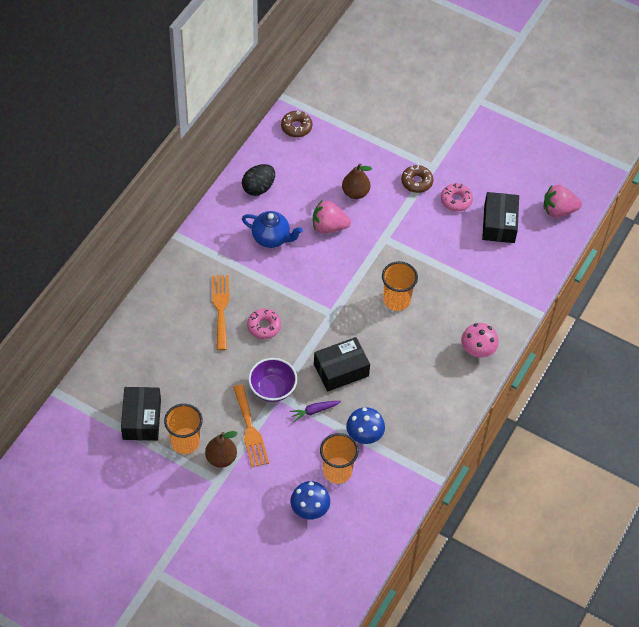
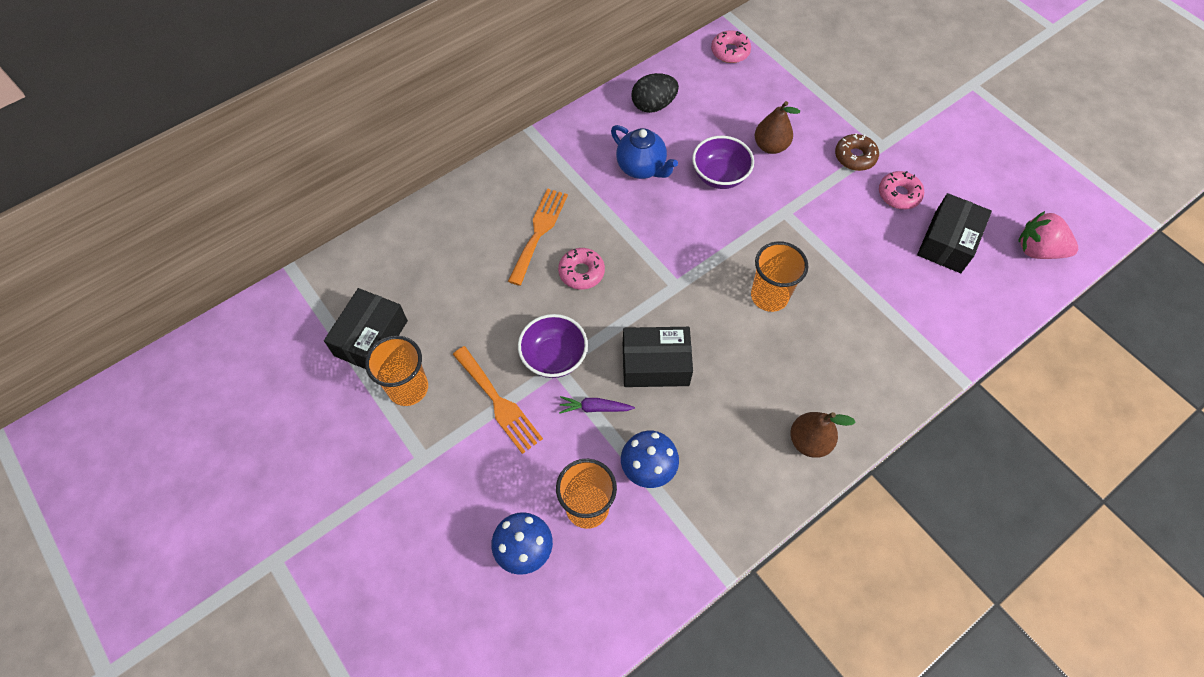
camera: 25 degrees right, 5 degrees up
(221, 458) = (442, 428): brown pear -> brown pear (809, 441)
(250, 430) = (498, 403): orange fork -> orange fork turned 45 degrees counterclockwise
(296, 127) = (730, 51): brown donut -> pink donut
(329, 226) = (719, 176): pink strawberry -> purple bowl
(478, 350) = (857, 403): pink mushroom -> none

